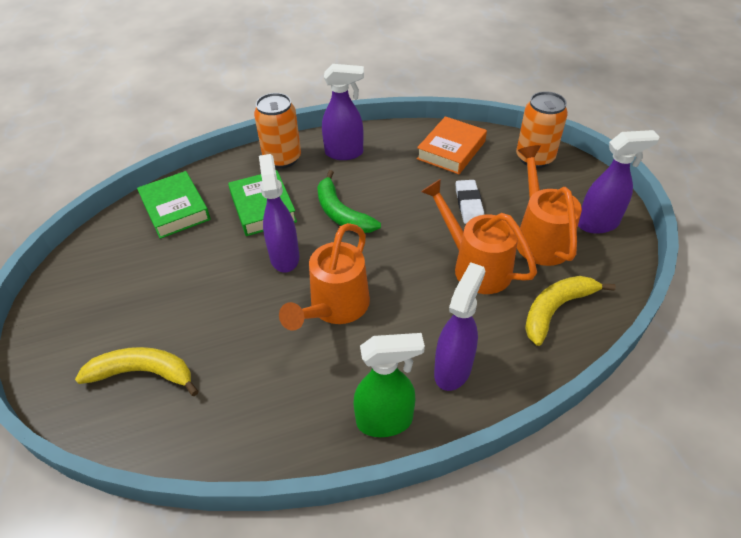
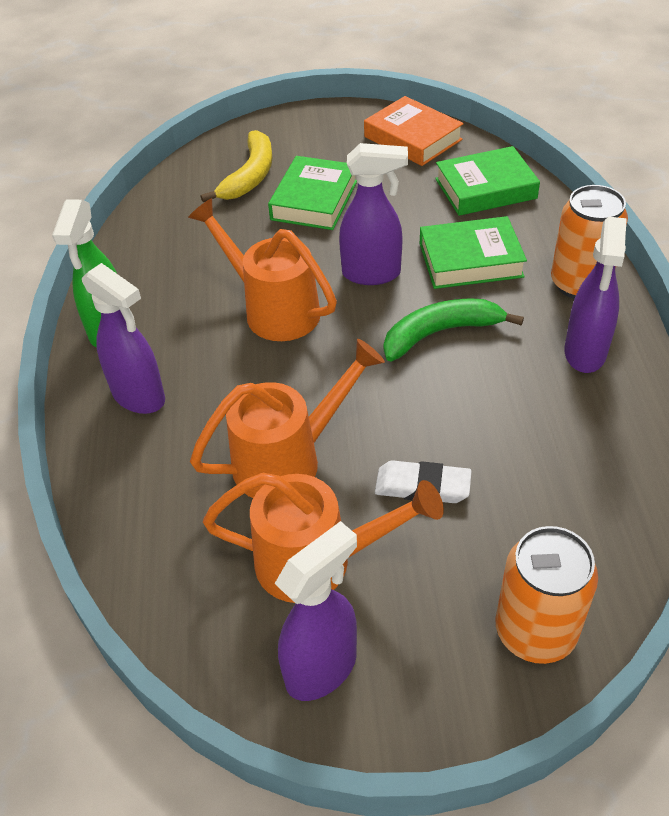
camera: 105 degrees right, 0 degrees up
(187, 312) = (314, 200): none -> green book
(451, 150) = (577, 497): orange book -> orange book (412, 138)
(556, 309) = (173, 531): yellow banana -> none
(598, 224) = (322, 668): purple spray bottle -> purple spray bottle turned 135 degrees counterclockwise

